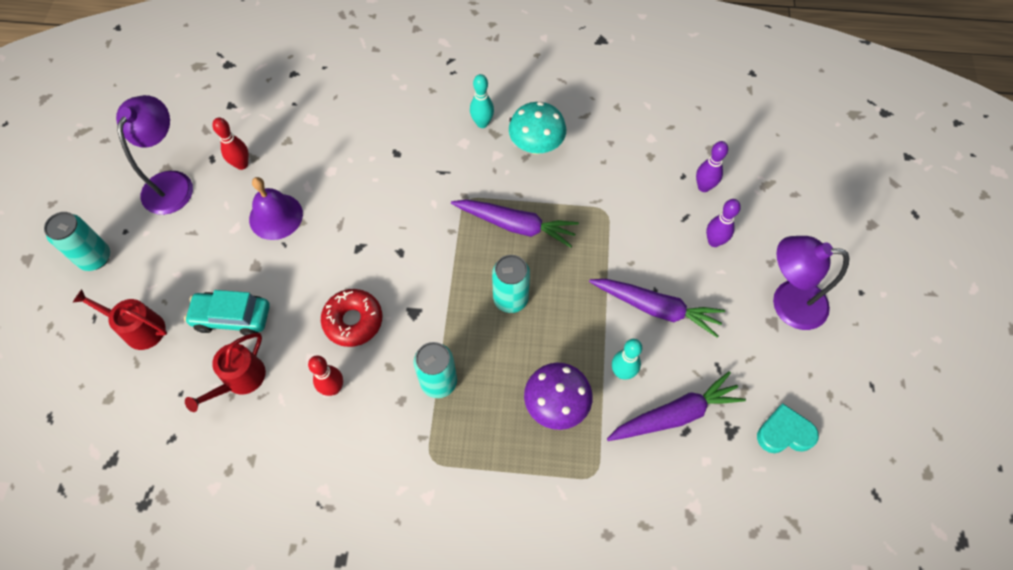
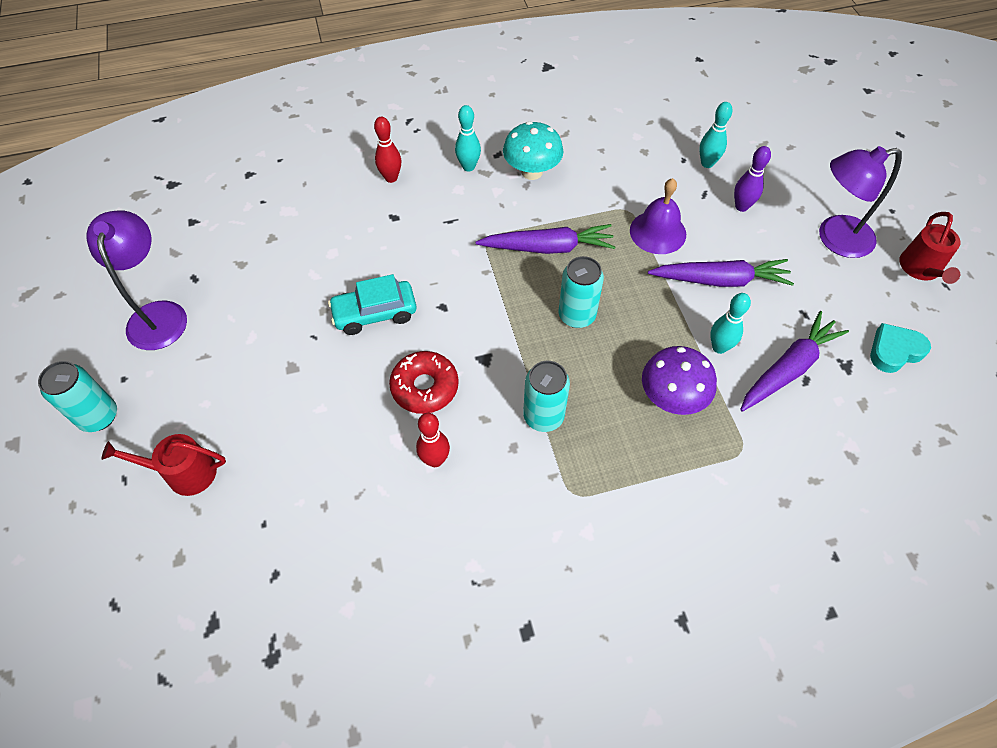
camera: 20 degrees left, 5 degrees down
(232, 317) = (289, 426): turquoise car -> turquoise car (375, 313)
(240, 379) = (327, 486): red watering can -> red watering can (921, 269)
(242, 164) = (231, 274): red bowling pin -> red bowling pin (391, 178)
(276, 216) = (292, 312): purple bell -> purple bell (657, 232)
(703, 187) = (707, 163): purple bowling pin -> turquoise bowling pin

